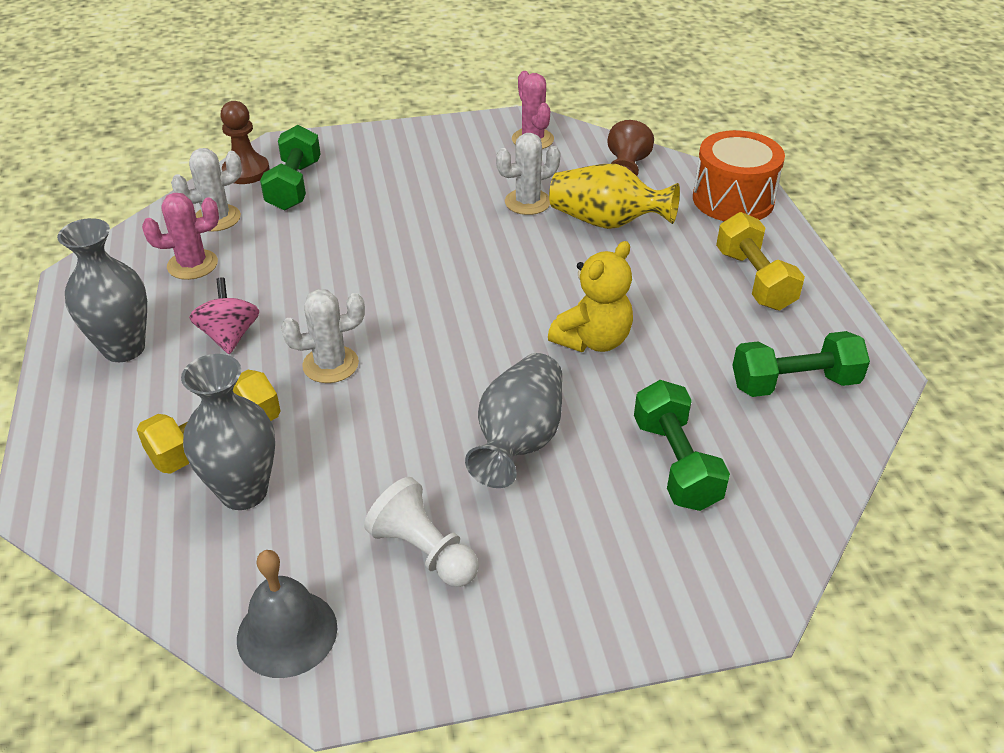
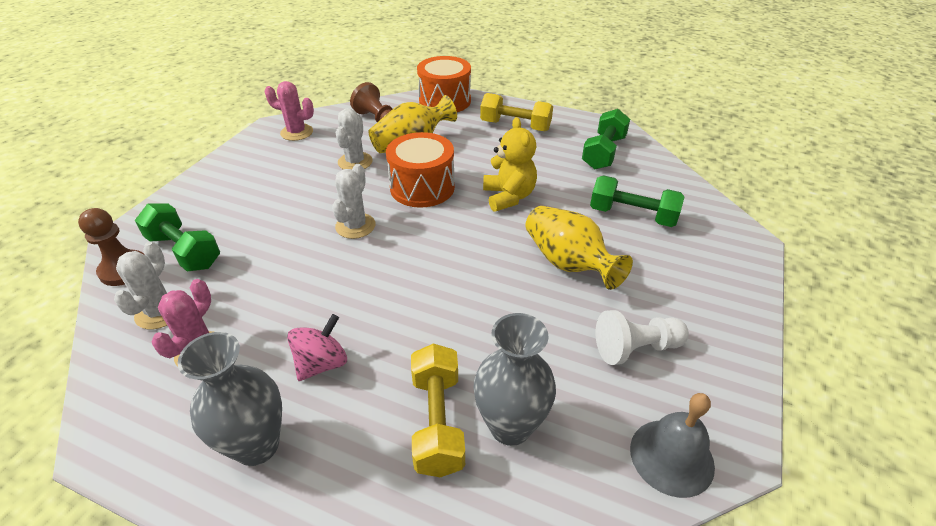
camera: 55 degrees left, 0 degrees up
(229, 336) = (322, 363): pink spinning top -> pink spinning top turned 105 degrees clockwise
(330, 364) = (416, 318): white cactus -> white cactus (355, 226)
(519, 440) = (568, 263): grey vase -> yellow vase
(536, 269) = (422, 187): none -> orange drum

